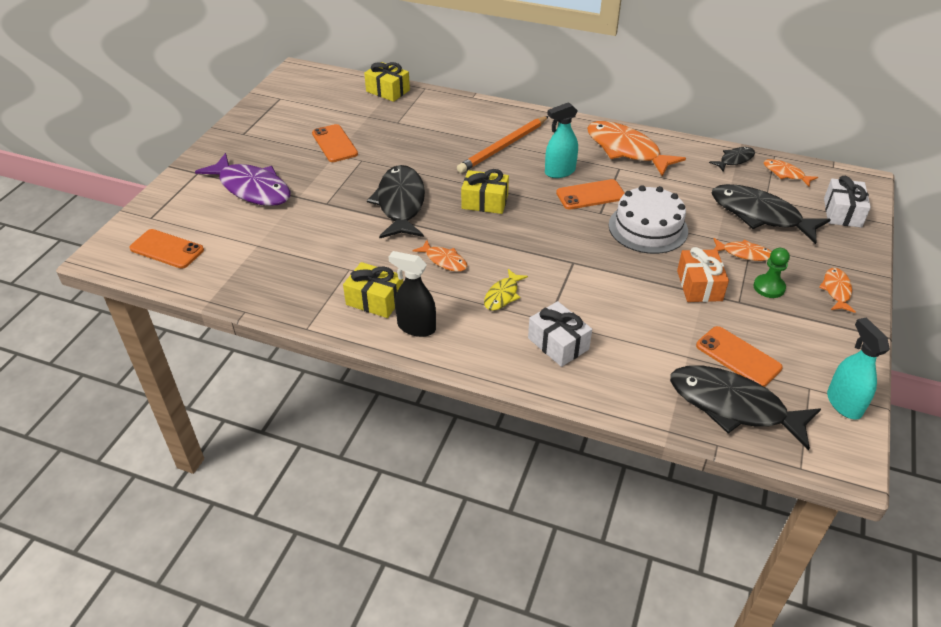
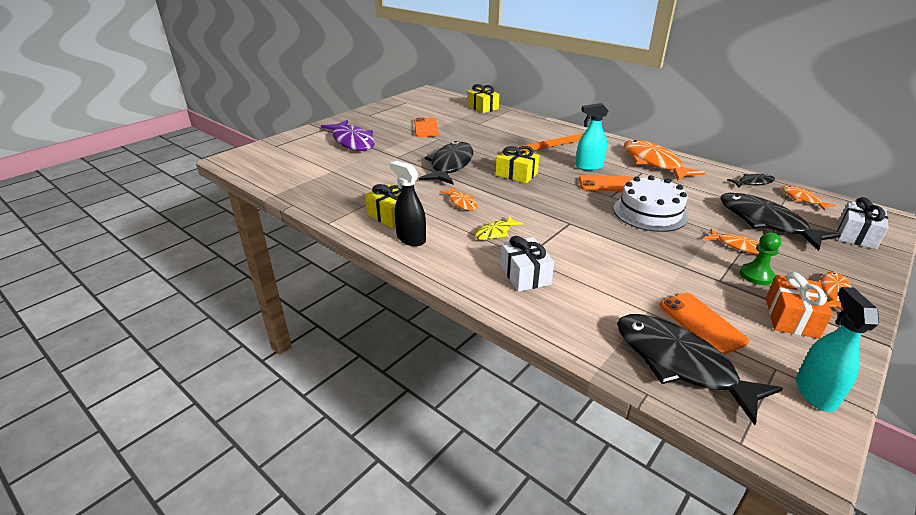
camera: 20 degrees right, 10 degrees down
(167, 249) = (271, 163): orange phone -> none
(699, 286) = (682, 260): orange gift -> orange gift (791, 317)

